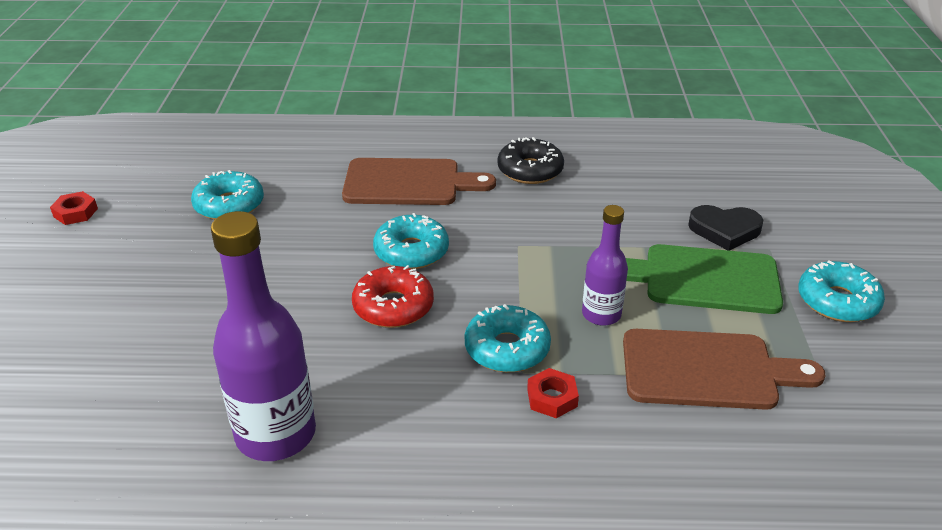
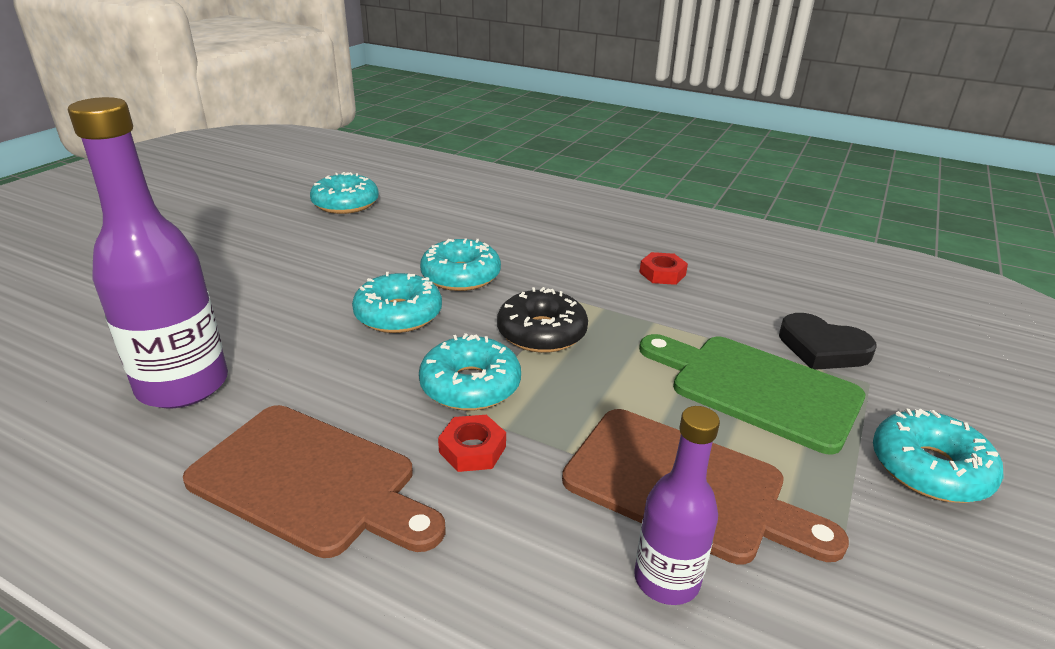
camera: 25 degrees right, 5 degrees down
(75, 213) = (230, 181): red nut -> red nut (662, 274)
(393, 307) = (398, 314): red donut -> turquoise donut
(409, 183) = (512, 224): brown cutting board -> brown cutting board (311, 481)
(530, 170) = (640, 242): black donut -> black donut (541, 333)
(601, 314) = (602, 386): purple bottle -> purple bottle (666, 579)

